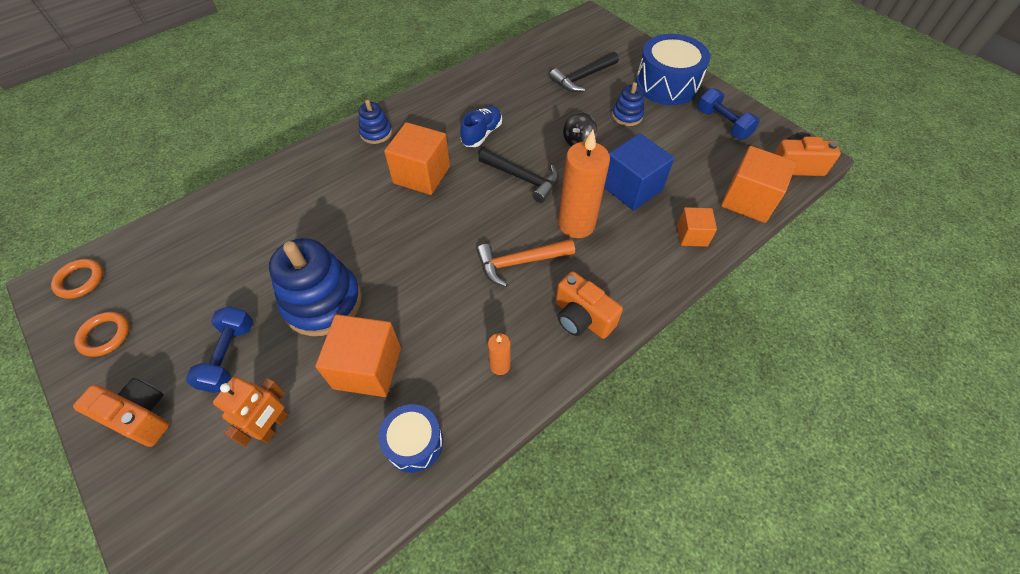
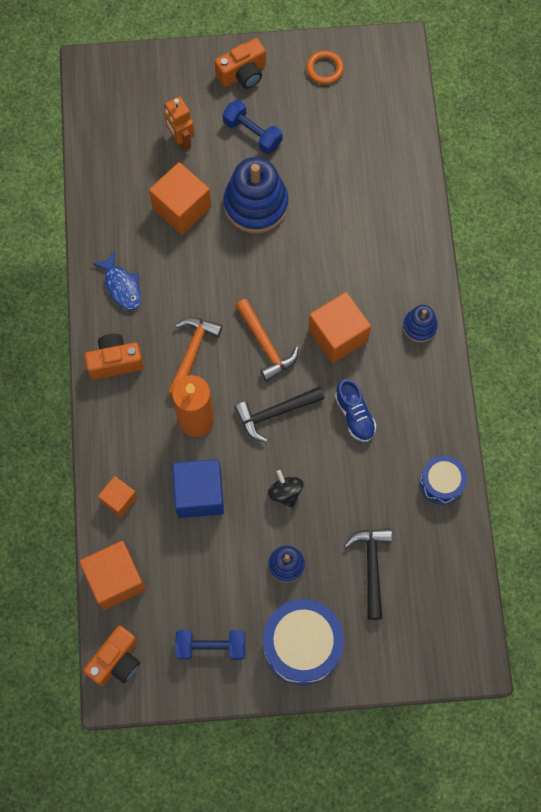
camera: 125 degrees right, 15 degrees up
(80, 280) = (390, 65): orange ring -> none
(414, 442) = (111, 209): blue drum -> blue drum (441, 483)
(468, 215) = (265, 345): none -> orange hammer
(500, 365) = (122, 286): orange candle -> blue fish

